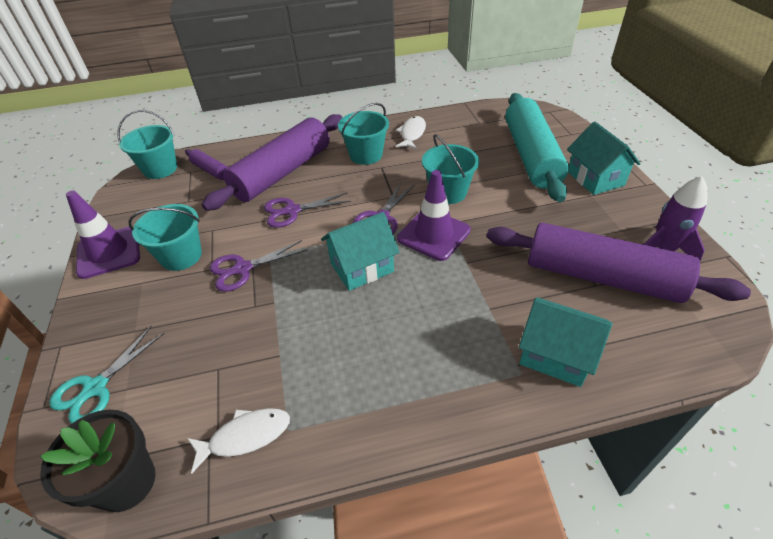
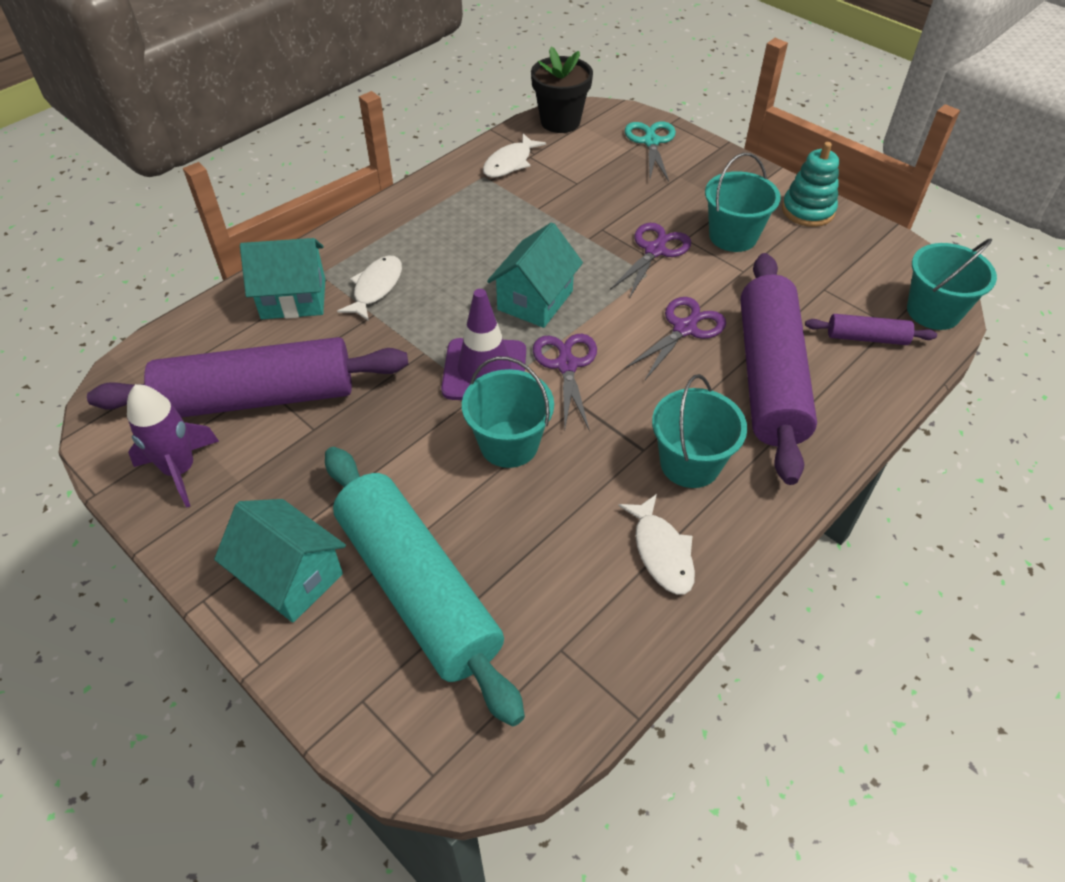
camera: 145 degrees right, 5 degrees up
(109, 252) = (808, 210): purple traffic cone -> turquoise stacking toy
(476, 333) = (376, 288): none -> white fish

